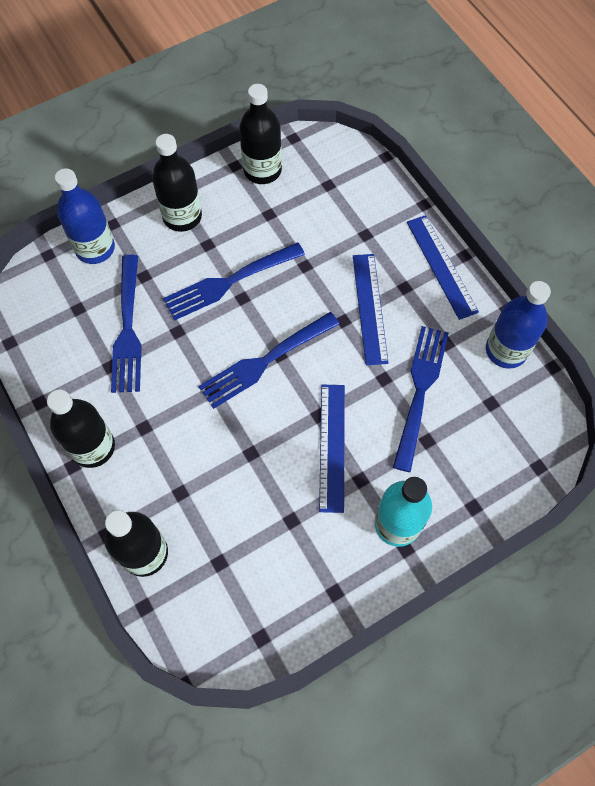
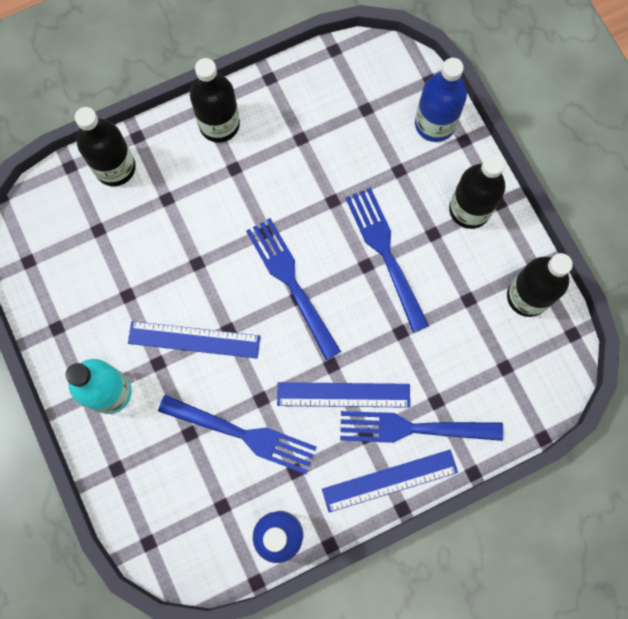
camera: 95 degrees right, 10 degrees up
(127, 328) = (340, 154): blue fork -> blue fork (414, 428)

